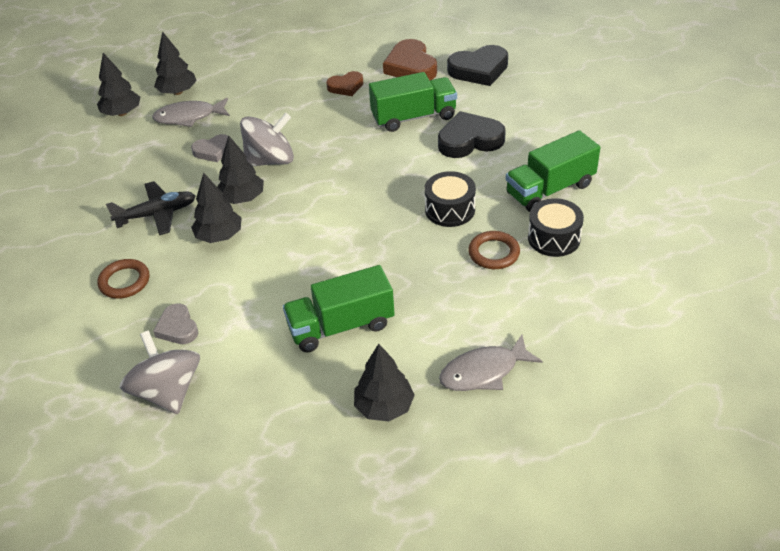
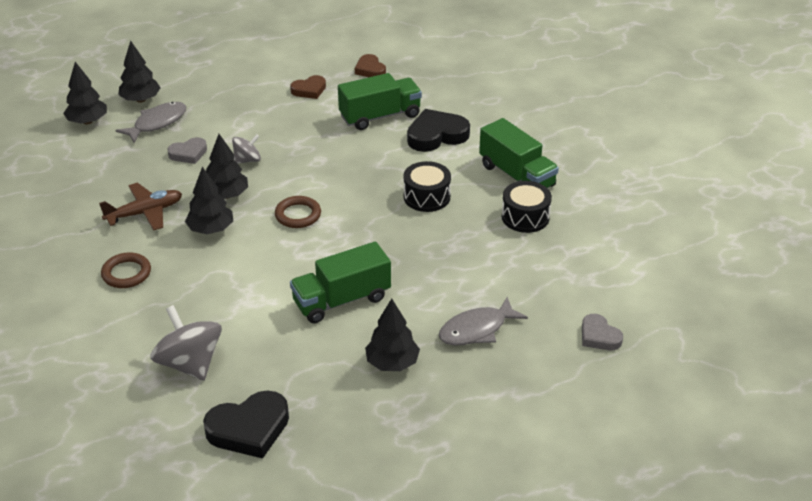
camera: 10 degrees left, 5 degrees down
(157, 214) = (145, 213): black plane -> brown plane
(177, 328) = (187, 310): grey heart -> grey heart (599, 336)
(189, 117) = (157, 123): grey fish -> grey fish turned 150 degrees clockwise
(270, 160) = (247, 160): grey spinning top -> grey spinning top, size x0.56
(411, 66) = (370, 70): brown heart -> brown heart, size x0.60
(479, 70) = (436, 71): black heart -> black heart (249, 429)
(494, 253) = (472, 232): brown ring -> brown ring (298, 215)
(550, 189) = (516, 176): green truck -> green truck turned 90 degrees counterclockwise

